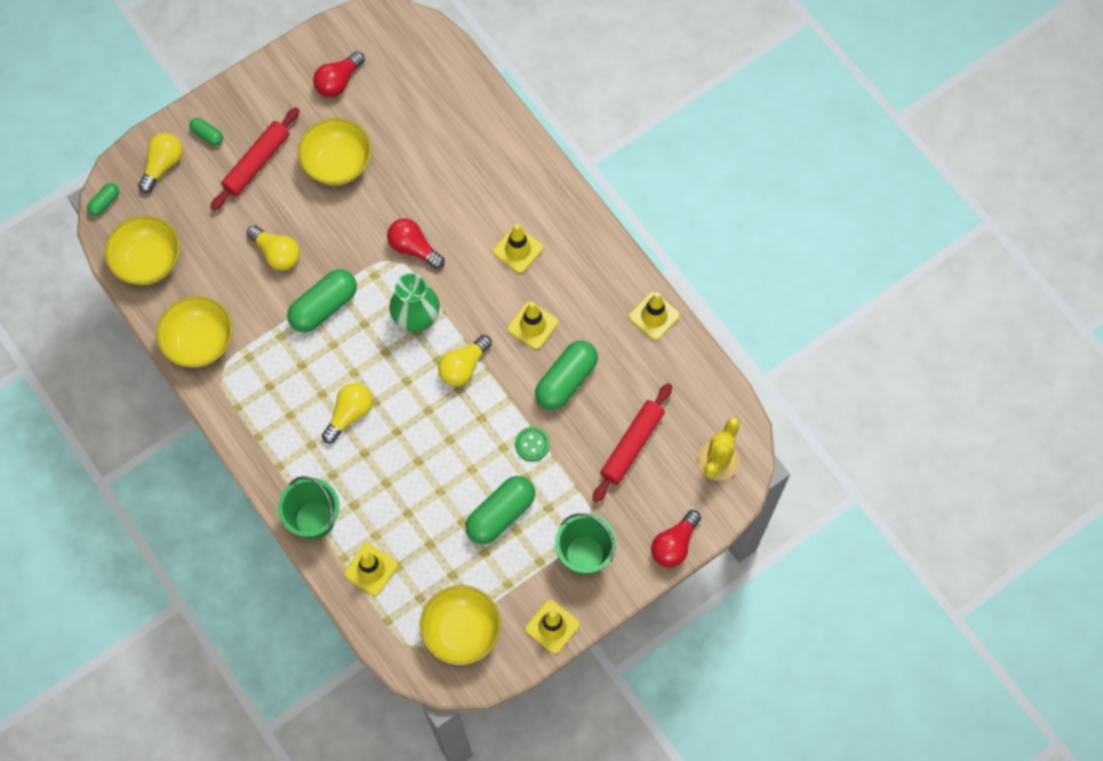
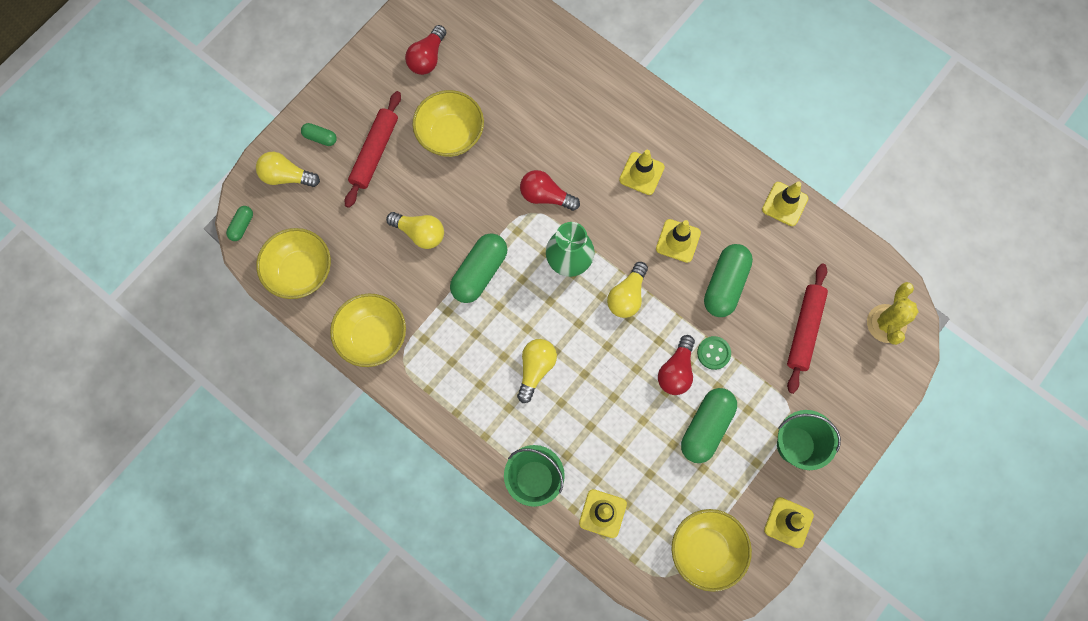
camera: 15 degrees left, 5 degrees up
(163, 165) = (286, 176): yellow light bulb -> yellow light bulb turned 90 degrees counterclockwise
(674, 544) = (873, 413): red light bulb -> red light bulb (676, 371)

